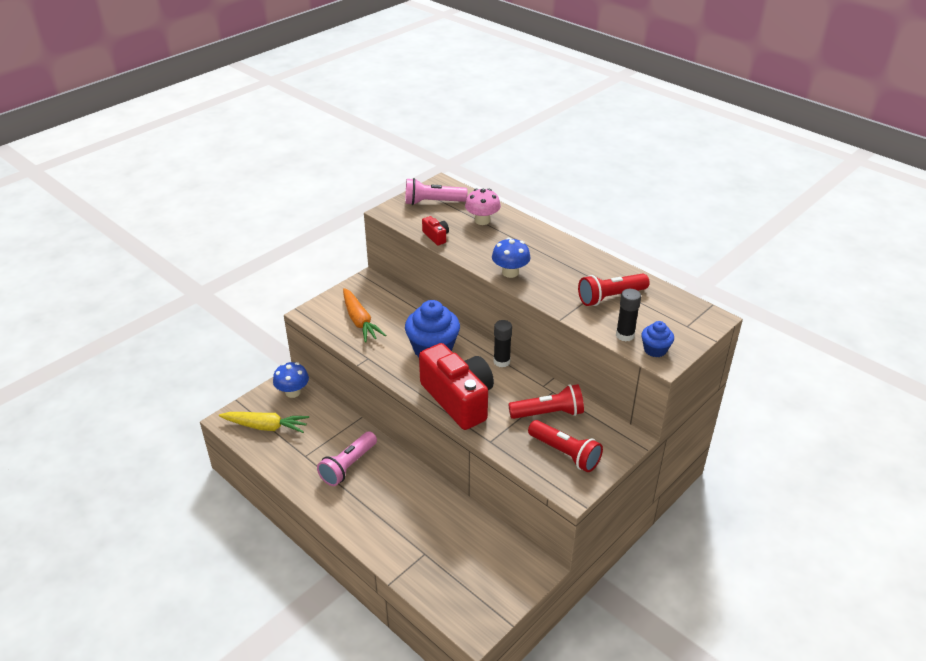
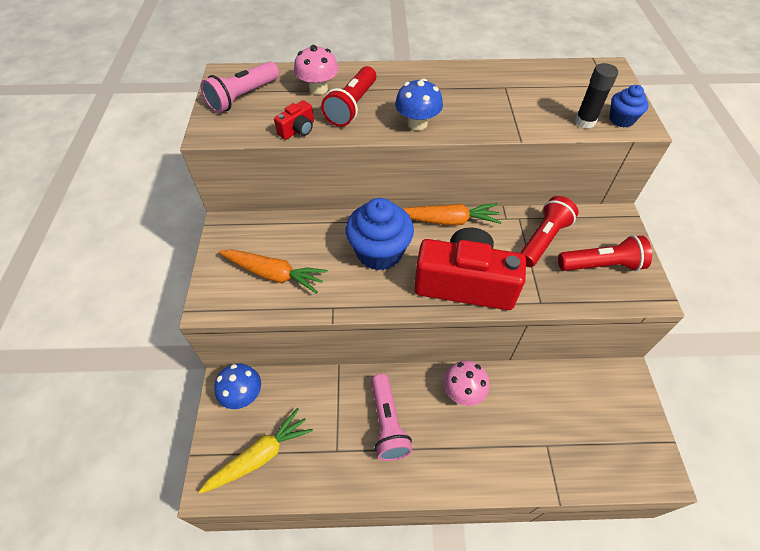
camera: 45 degrees left, 15 degrees up
(413, 487) = (463, 392): none -> pink mushroom
(436, 236) = (298, 130): red camera -> red camera turned 120 degrees clockwise
(501, 361) = (448, 220): black glue stick -> orange carrot
(610, 297) = (524, 96): red flashlight -> red flashlight (352, 107)

